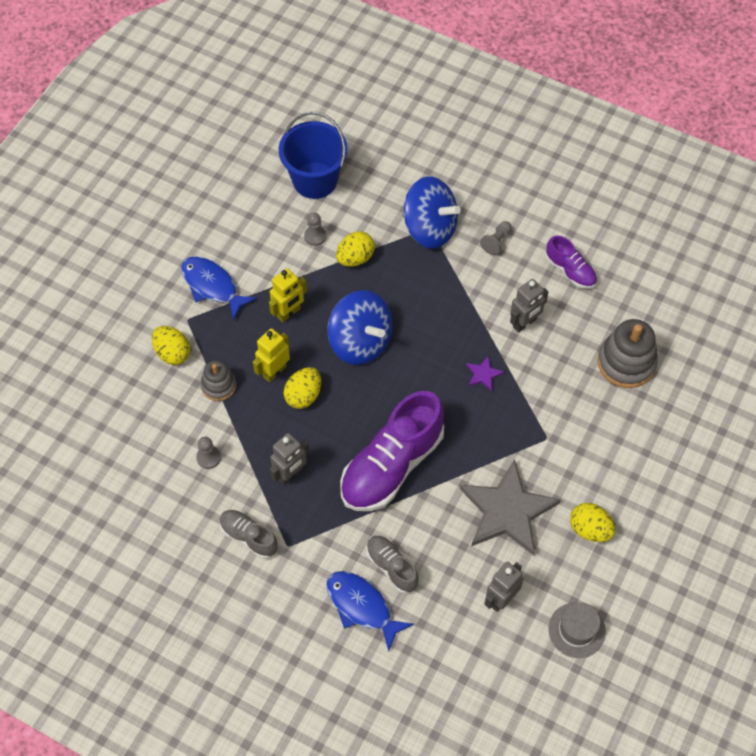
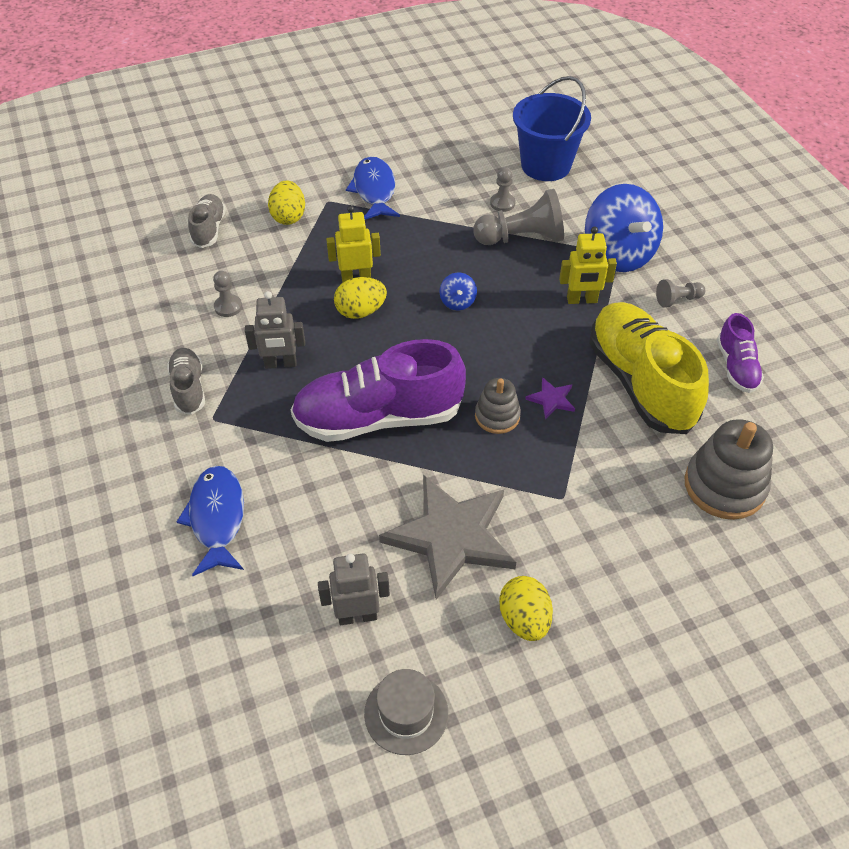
camera: 40 degrees right, 10 degrees down
(218, 385) = (298, 261): grey stacking toy -> grey stacking toy (497, 416)
(289, 313) = (417, 244): yellow robot -> yellow robot (582, 300)
(355, 258) = (522, 238): yellow egg -> grey pawn
(360, 342) = (457, 302): blue spinning top -> blue spinning top, size x0.42
(391, 567) = (282, 504): grey shoe -> grey shoe (209, 229)
(524, 323) = (640, 382): grey robot -> yellow shoe

